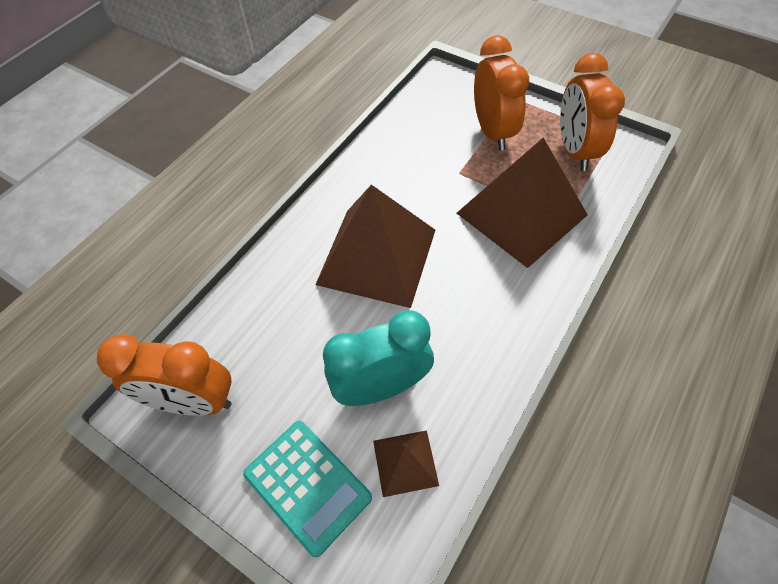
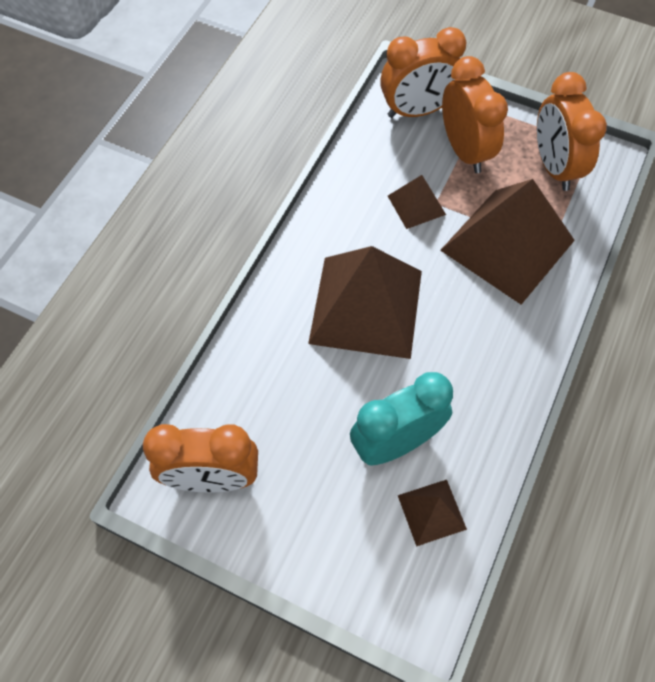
camera: 10 degrees left, 5 degrees up
(307, 485) = (343, 544): turquoise calculator -> none
(440, 173) = (416, 205): none -> brown pyramid
(454, 97) = (417, 111): none -> orange clock

